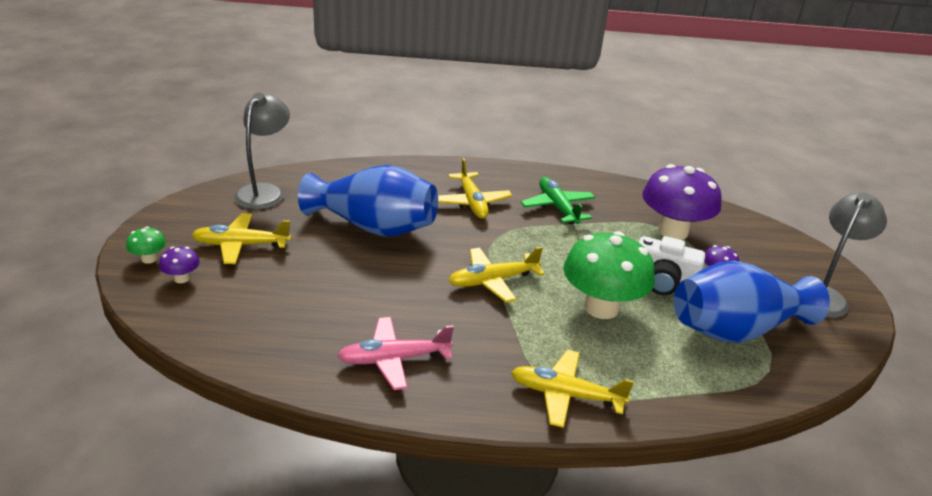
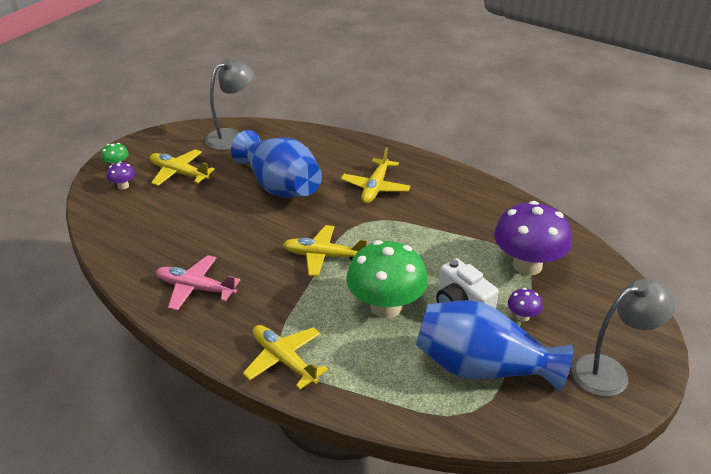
camera: 35 degrees right, 5 degrees up
(557, 207) = (444, 212): green plane -> none

